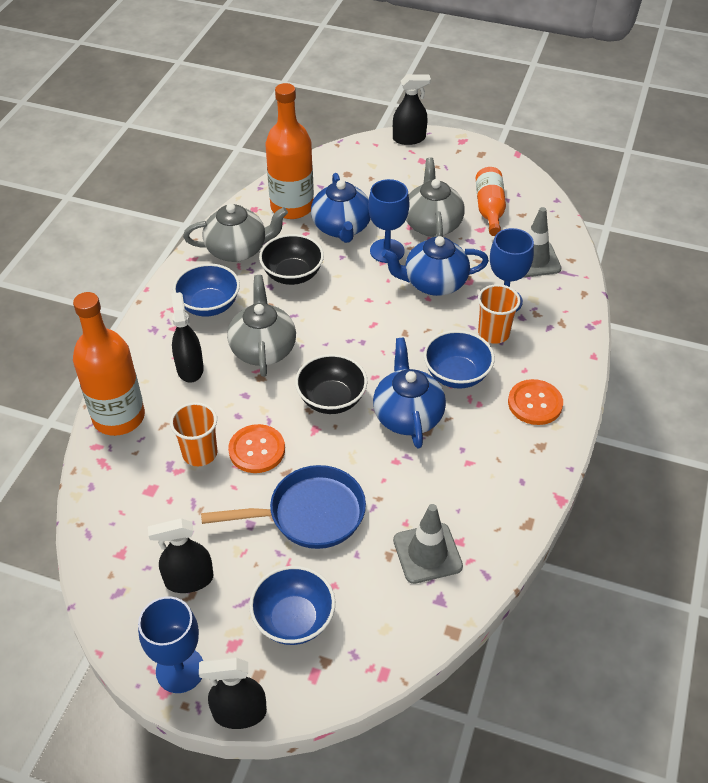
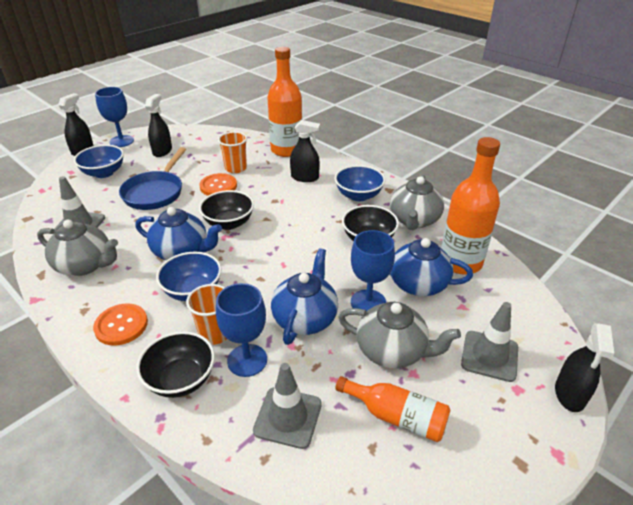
camera: 115 degrees right, 10 degrees down
(263, 349) = (299, 207): grey teapot -> grey teapot (85, 265)
(400, 176) = (489, 356): none -> grey traffic cone
(552, 331) = (181, 379): none -> black bowl

